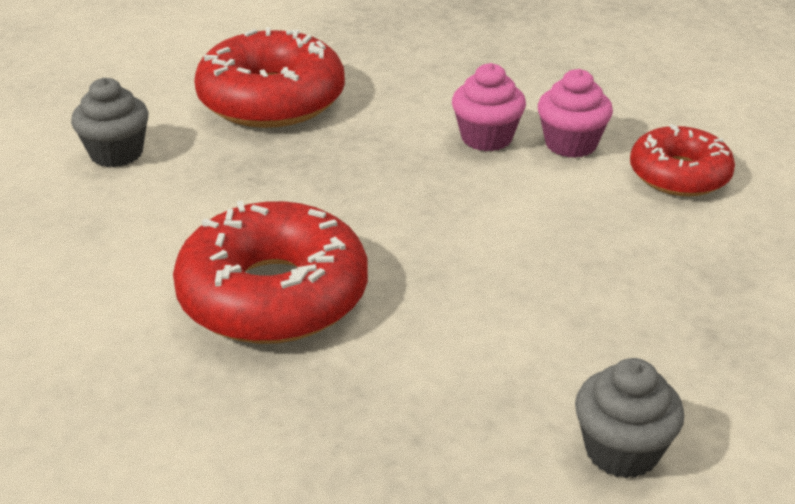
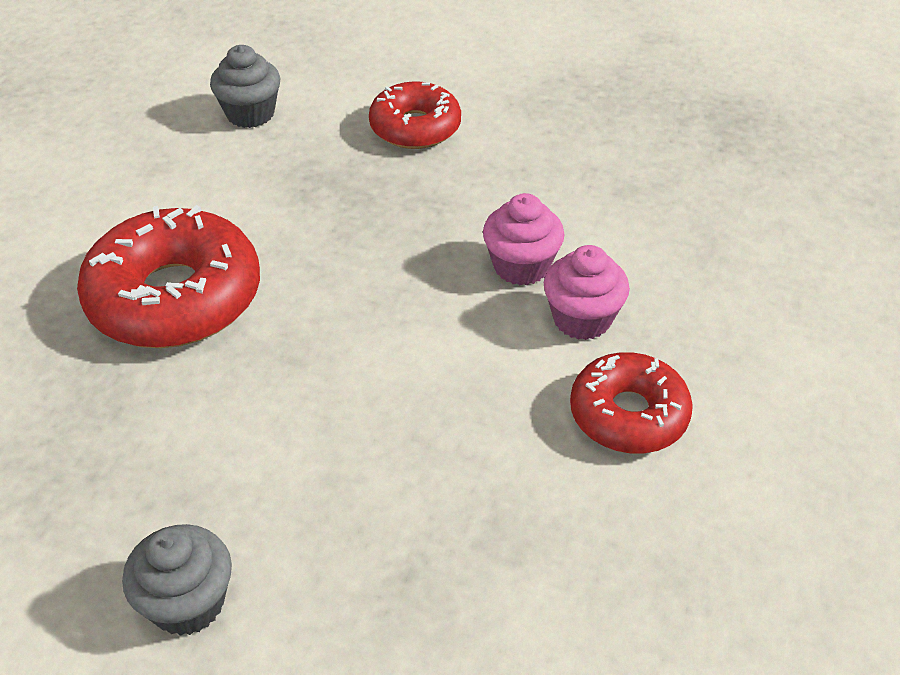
camera: 45 degrees right, 10 degrees up
(271, 99) = (415, 127): red donut -> red donut, size x0.62

